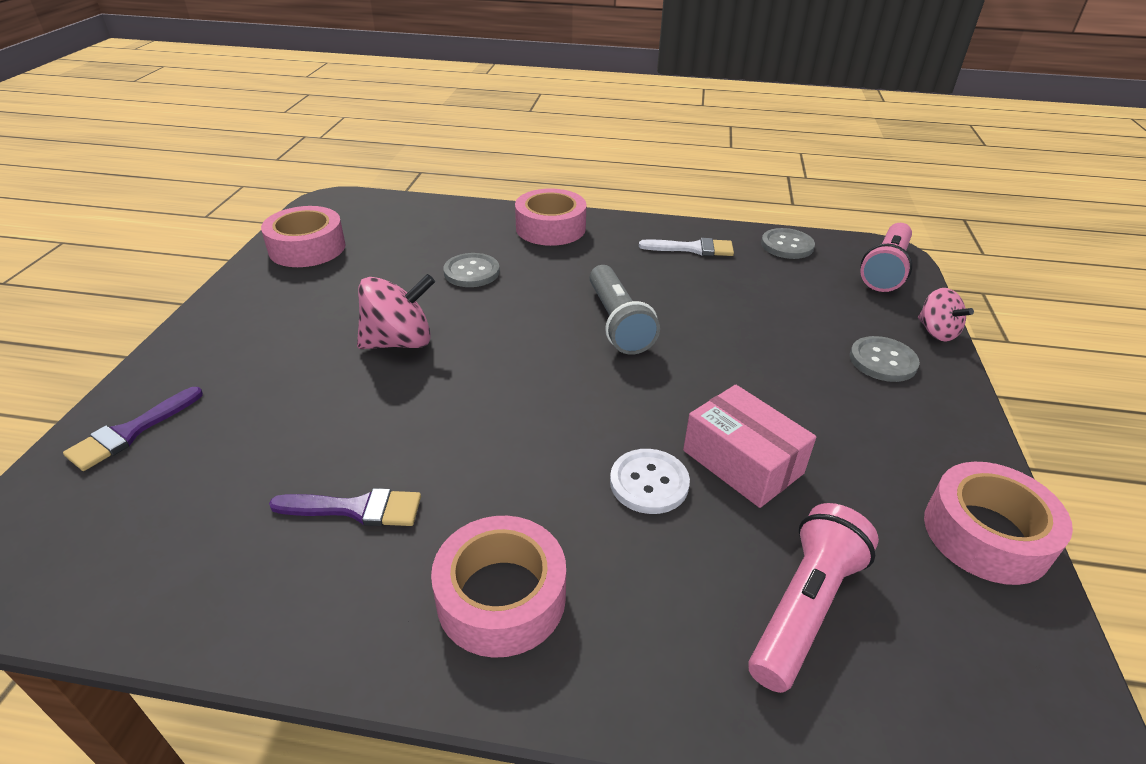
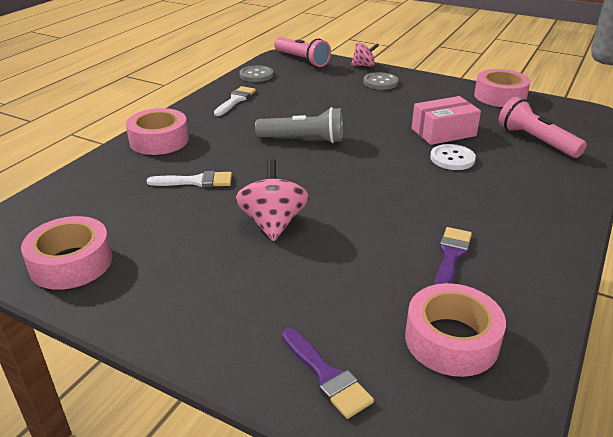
camera: 70 degrees left, 5 degrees down
(471, 272) = (196, 181): grey button -> white brush
(501, 597) = (525, 213): pink tape -> pink tape (451, 340)

